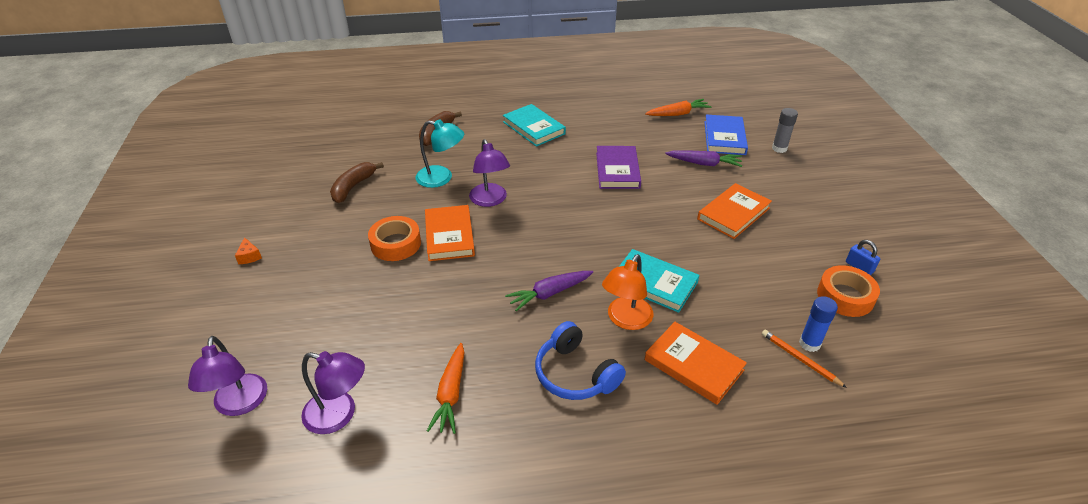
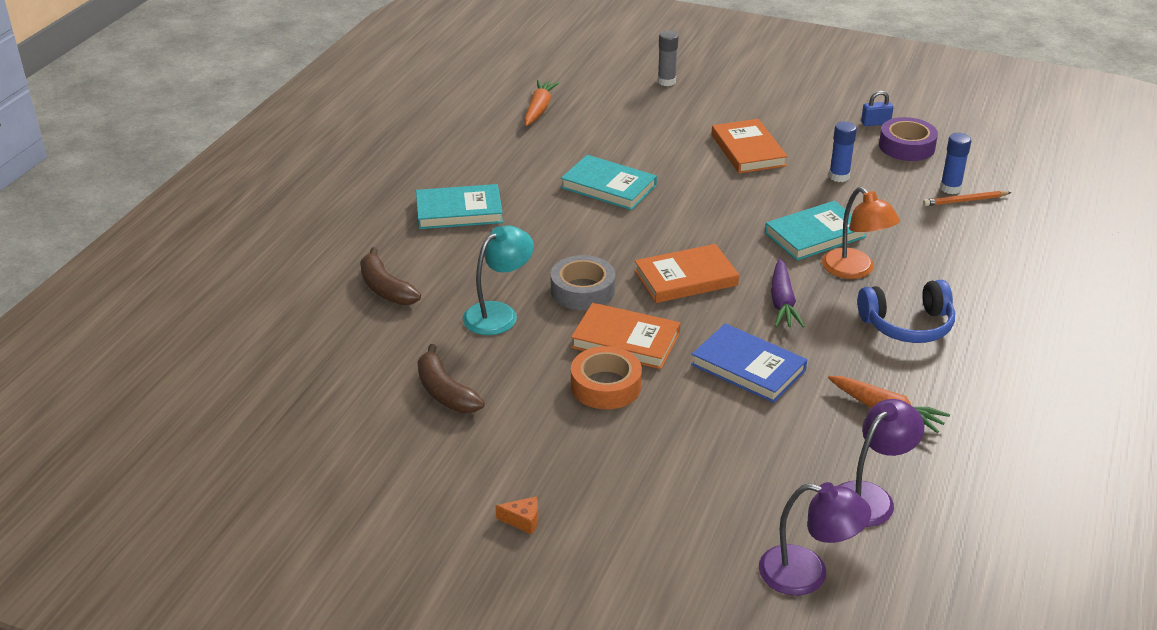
camera: 60 degrees left, 5 degrees down
(490, 200) = (582, 290): purple lamp -> grey tape
(617, 170) = (608, 187): purple book -> turquoise book
(693, 365) = (938, 256): orange book -> orange book (686, 278)
(704, 163) = (650, 132): purple carrot -> none
(724, 138) = (615, 102): blue book -> blue book (748, 367)
(751, 271) = (839, 176): none -> blue glue stick
(845, 296) = (906, 146): orange tape -> purple tape

